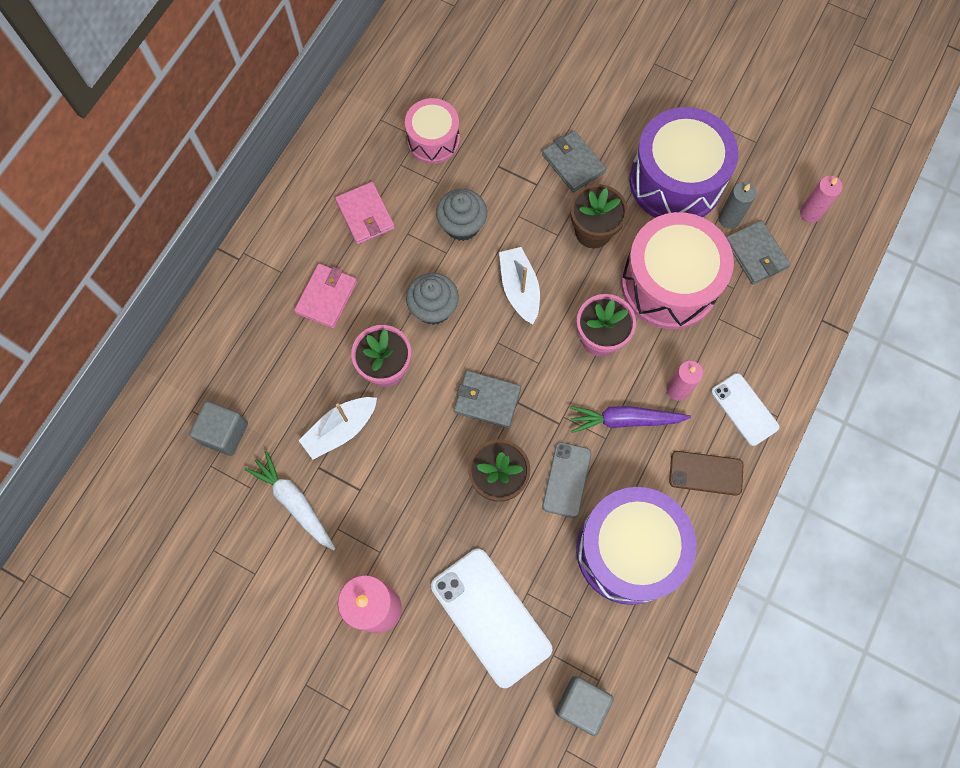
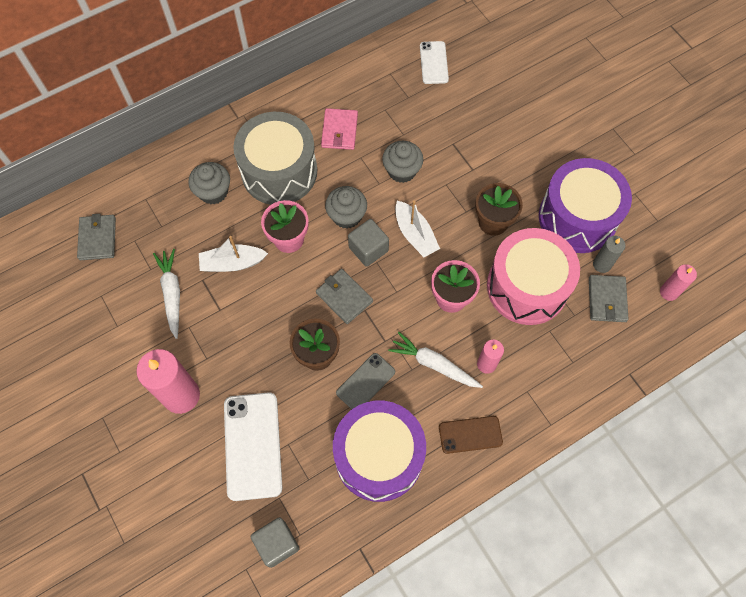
camera: 30 degrees right, 5 degrees down
(224, 433) = (156, 224): grey cube -> grey cube (368, 249)
(266, 360) = (213, 192): none -> grey cupcake
(326, 297) = (279, 171): pink wallet -> grey drum
(433, 140) = (418, 104): pink drum -> none
(519, 289) = (415, 234): white boat -> white boat turned 135 degrees clockwise
(573, 163) = (508, 168): grey wallet -> grey wallet (97, 238)
(625, 420) = (434, 364): purple carrot -> white carrot
(706, 473) = (470, 434): brown phone -> brown phone turned 45 degrees counterclockwise
(744, 409) = (528, 405): white phone -> white phone (434, 63)

